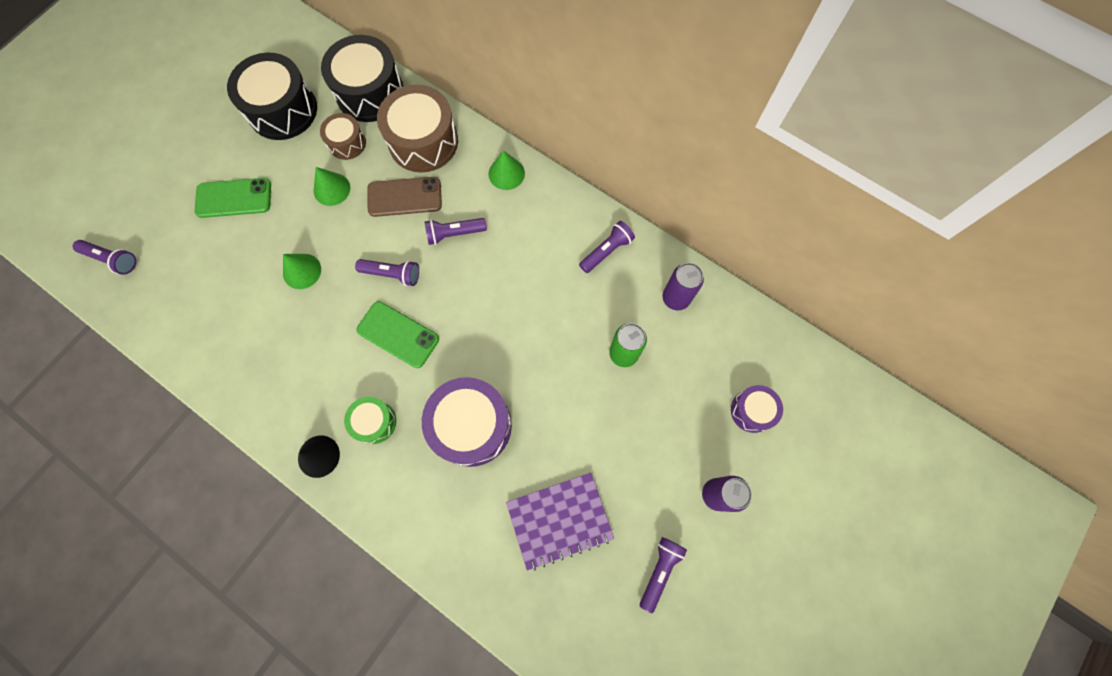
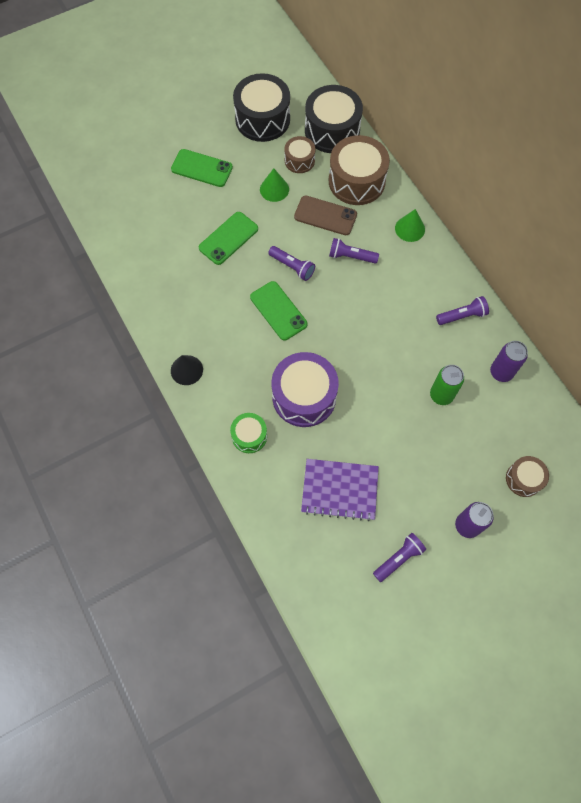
camera: 25 degrees right, 5 degrees down
(112, 259) = (101, 177): purple flashlight -> none
(302, 271) = (228, 238): green cone -> green phone
(374, 422) = (235, 364): green drum -> green drum (249, 436)
(752, 411) = (523, 479): purple drum -> brown drum

